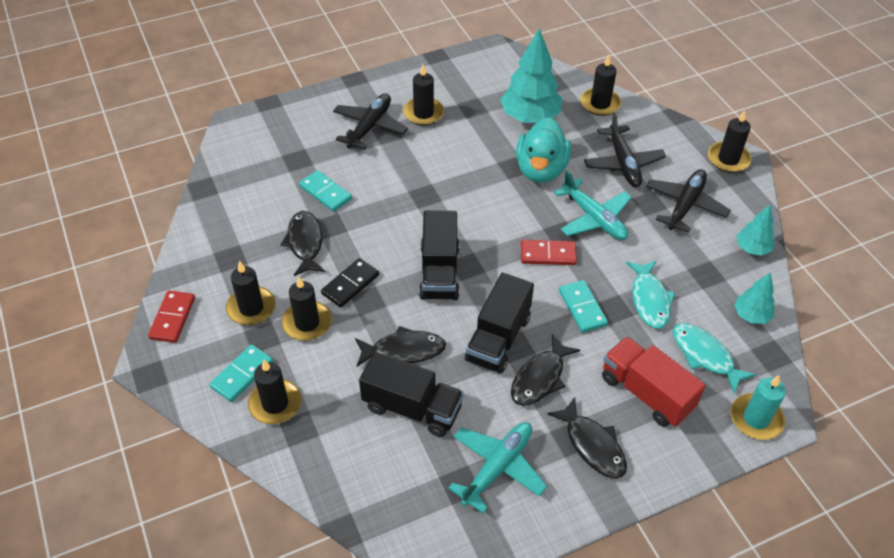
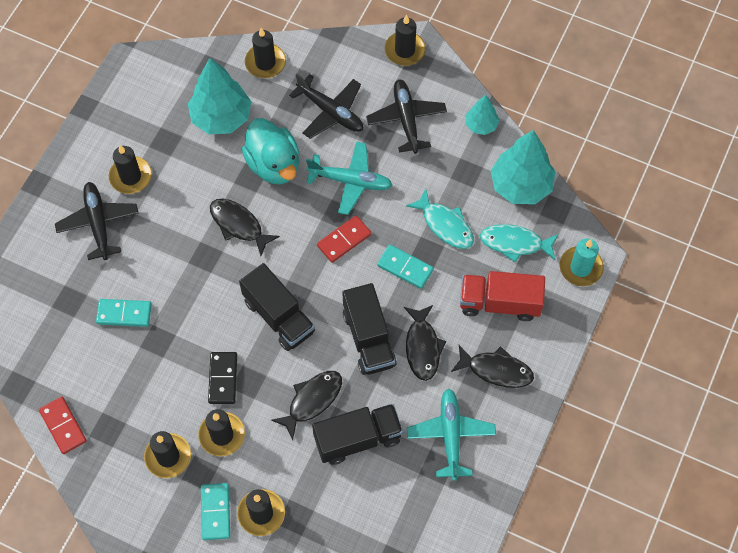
camera: 40 degrees left, 15 degrees up
(172, 318) = (116, 512): red domino -> red domino (63, 426)
(305, 243) = (153, 371): black fish -> black fish (239, 225)
(751, 315) = (521, 186): turquoise tree -> turquoise tree, size x1.86

